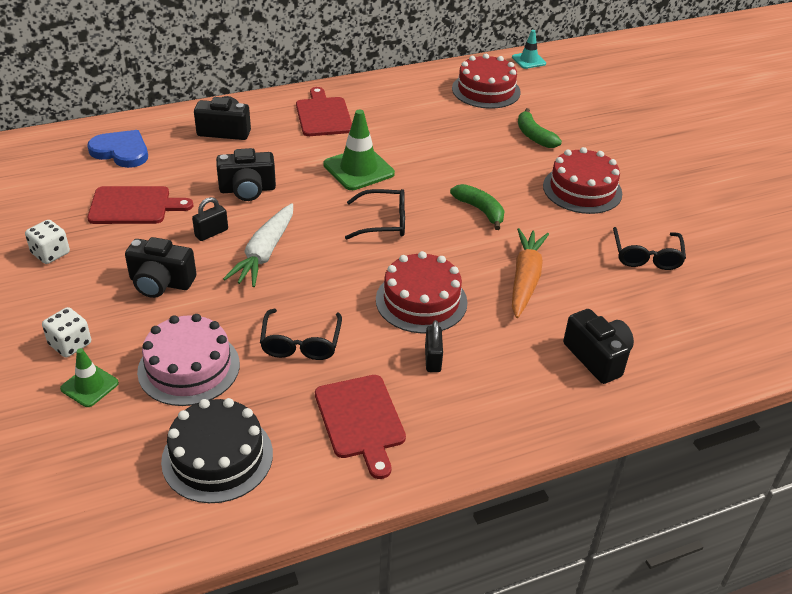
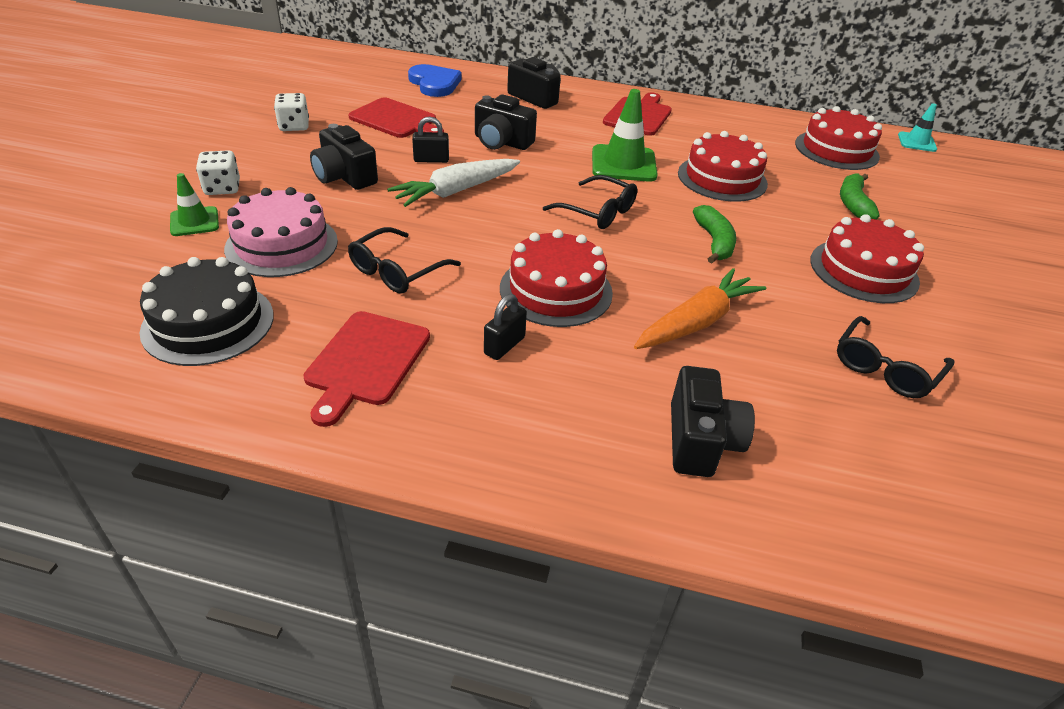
camera: 35 degrees right, 0 degrees up
(436, 151) = (722, 178): none -> red cake

